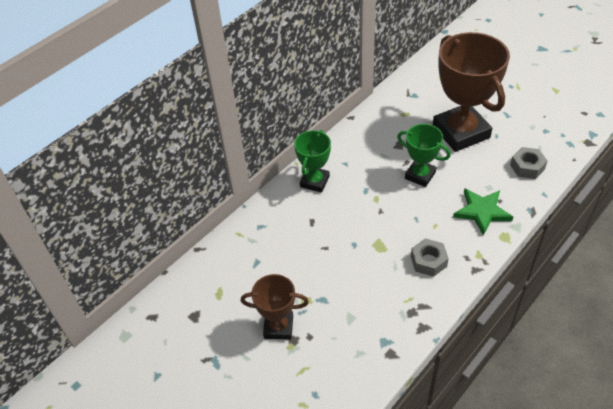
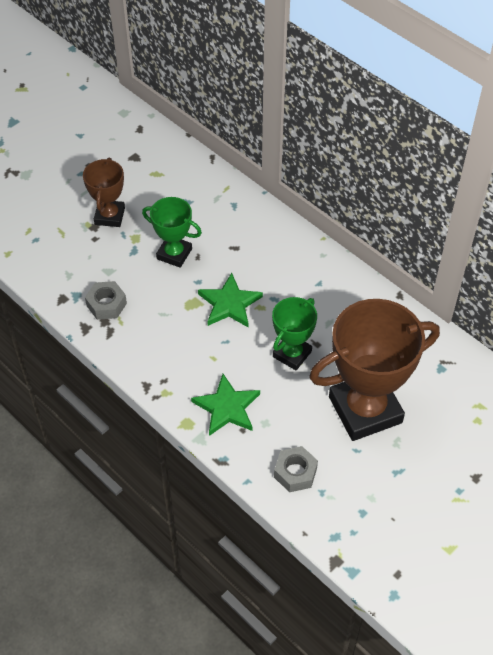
camera: 90 degrees right, 5 degrees up
(314, 181) = (292, 253): green trophy -> green trophy (174, 254)
(376, 219) = (229, 304): none -> green star
(428, 261) = (164, 344): grey nut -> grey nut (106, 304)

